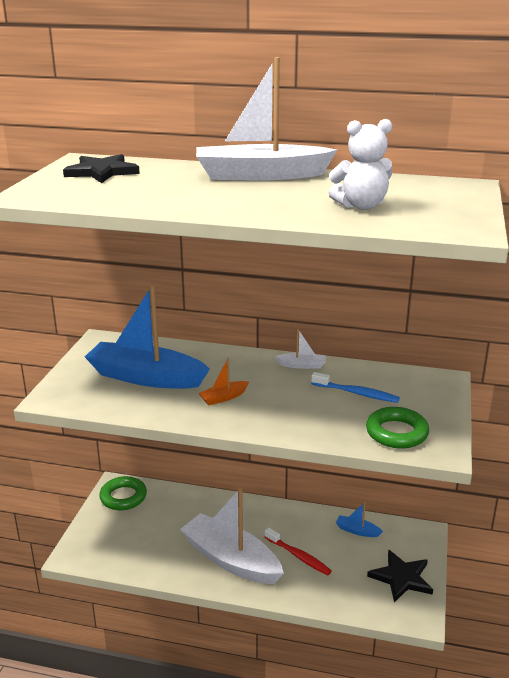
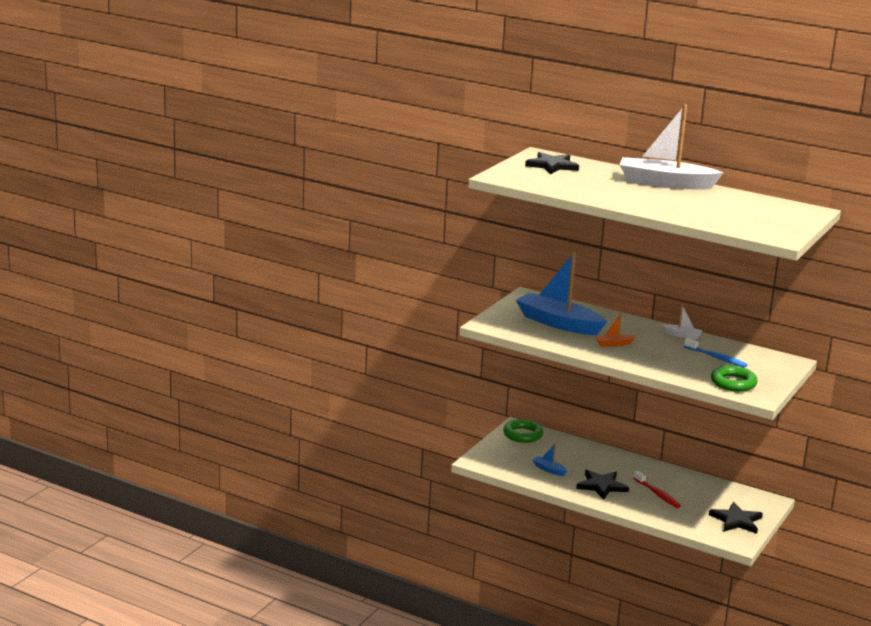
camera: 15 degrees right, 5 degrees down
(231, 560) = (601, 486): white boat -> black star
(357, 531) = (713, 489): blue boat -> blue boat (549, 470)
(361, 206) = (722, 214): white teddy bear -> none

